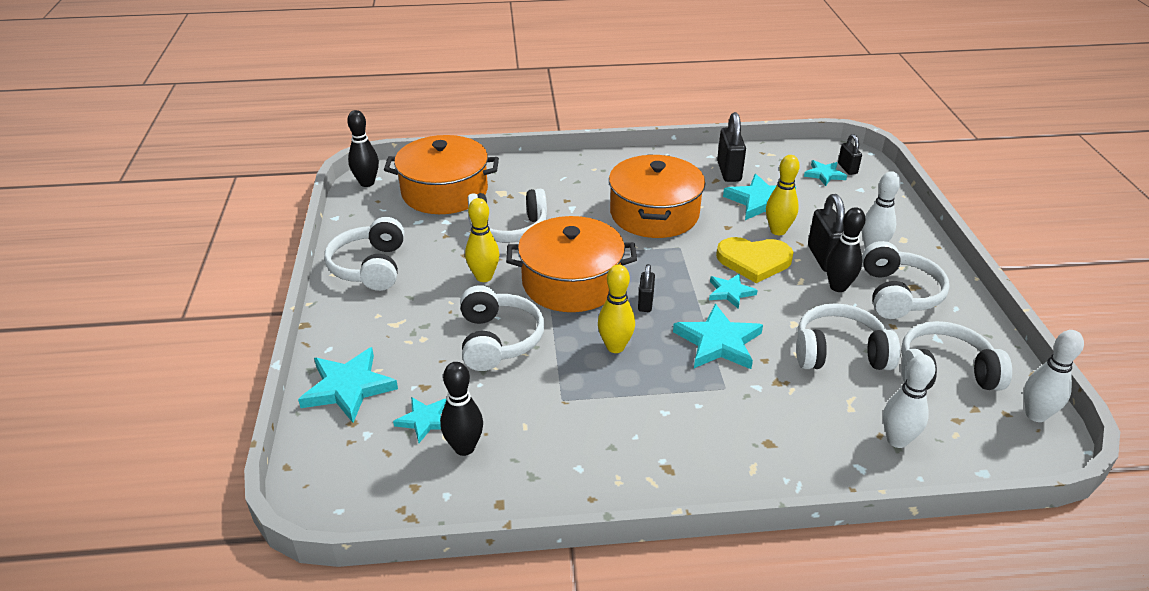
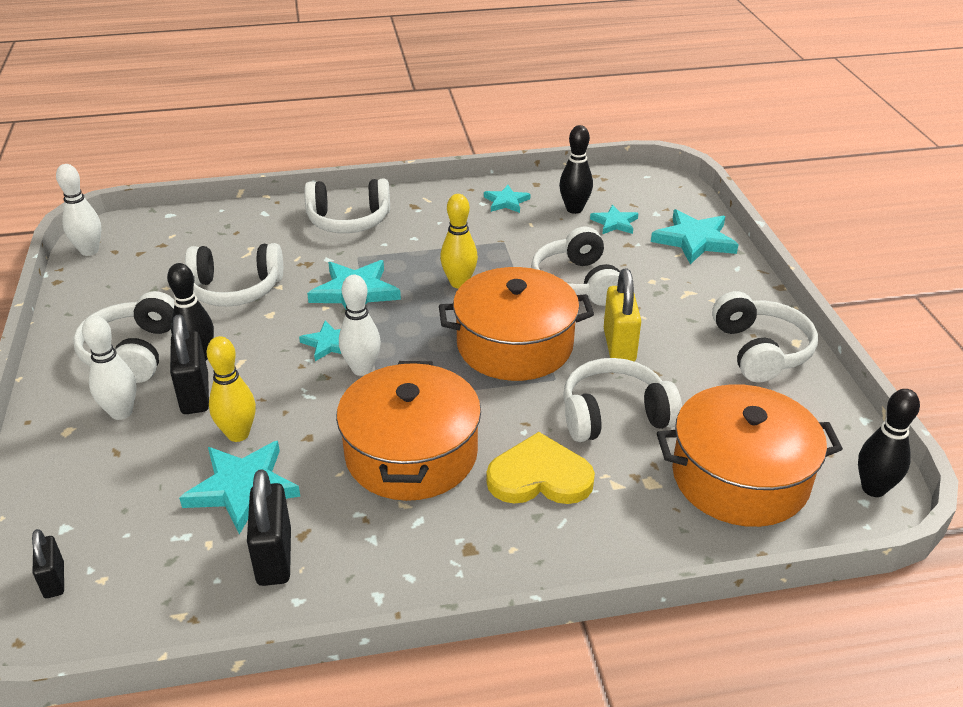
camera: 175 degrees right, 0 degrees up
(484, 277) = (619, 346): yellow bowling pin -> yellow padlock
(645, 303) = (428, 326): black padlock -> none
(754, 261) = (288, 385): yellow heart -> yellow heart (539, 476)
(824, 174) = (106, 560): turquoise star -> turquoise star (506, 202)
(897, 440) = (224, 229): white bowling pin -> white bowling pin (362, 369)
(944, 372) = (143, 278): white headphones -> white headphones (349, 220)

